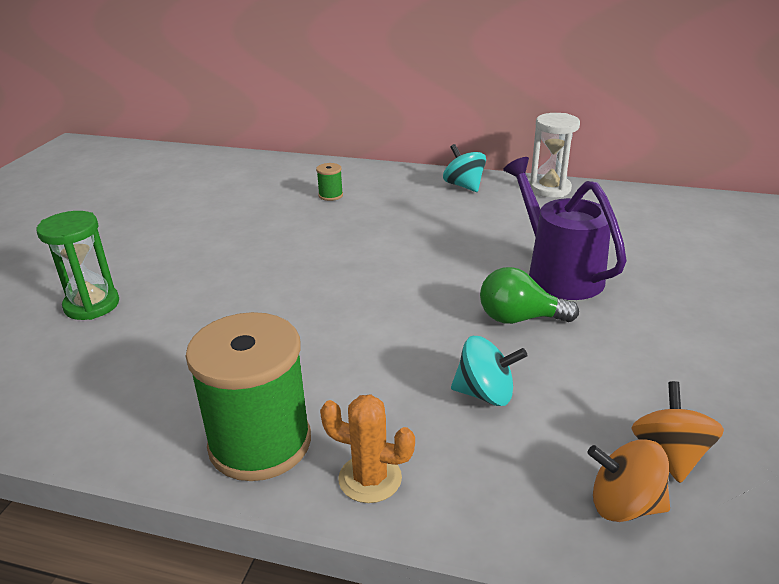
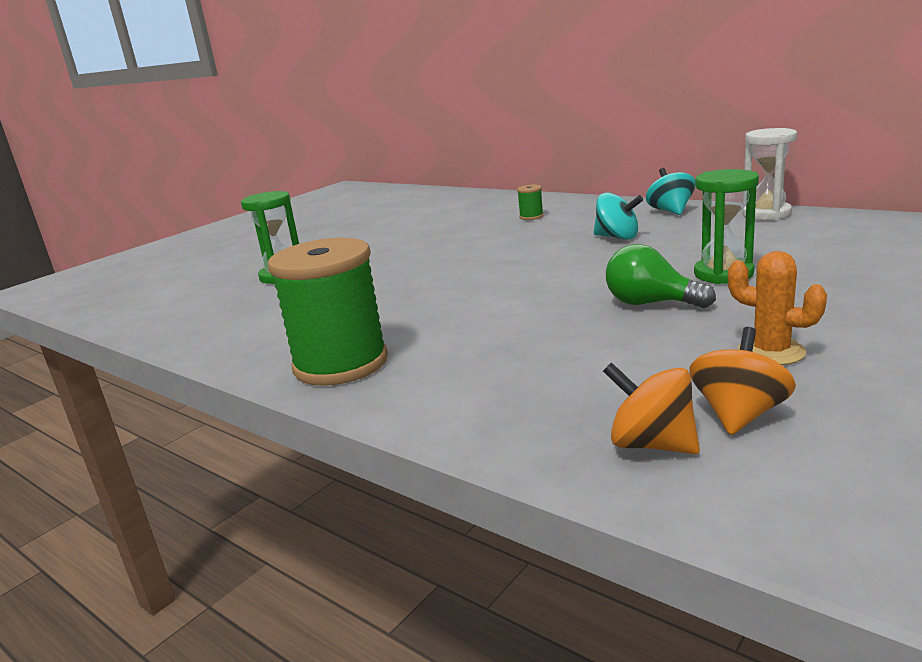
camera: 25 degrees right, 10 degrees down
(370, 478) = (413, 395): orange cactus -> orange cactus (771, 352)
(485, 394) = (569, 352): turquoise spinning top -> turquoise spinning top (617, 237)
(559, 273) = (723, 274): purple watering can -> green hourglass

